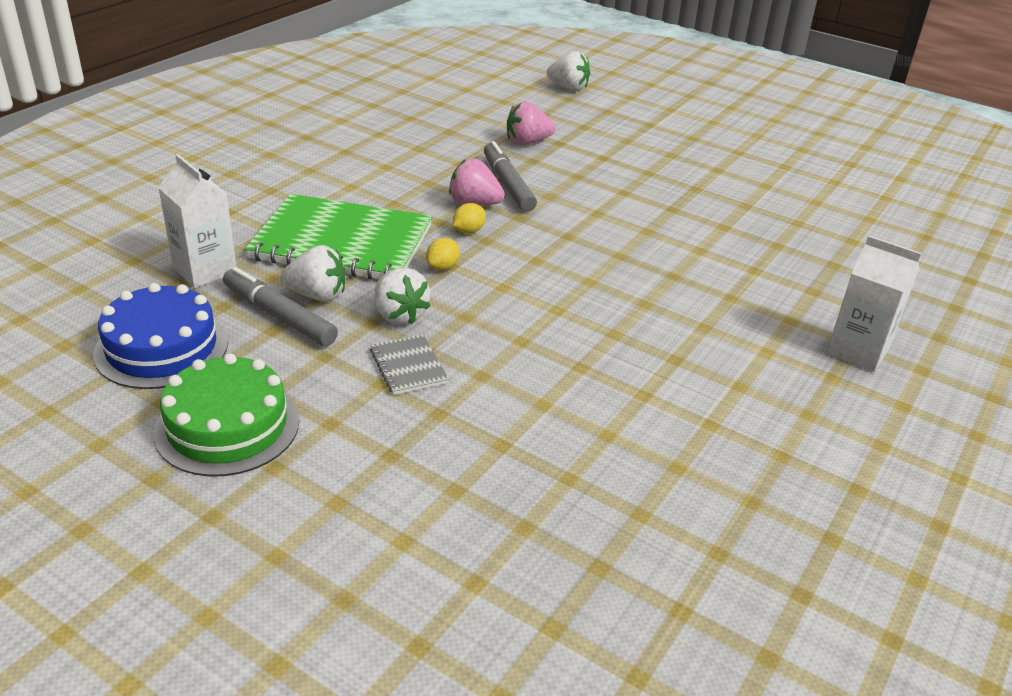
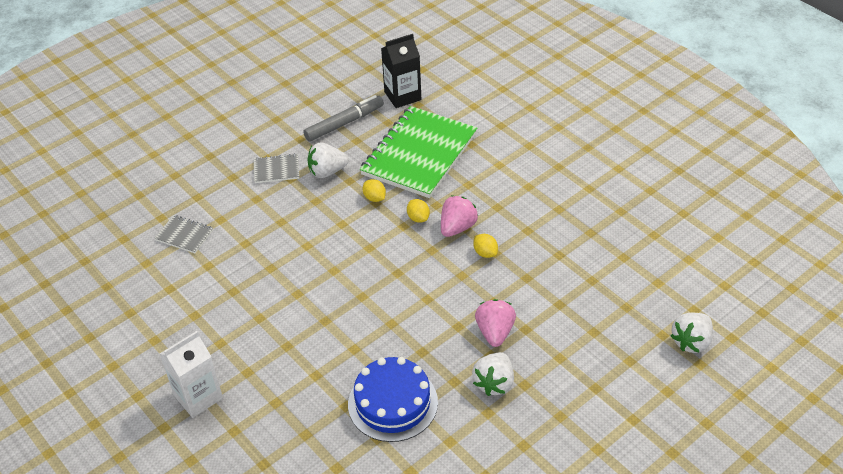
camera: 110 degrees right, 10 degrees up
(162, 348) = (330, 81): blue cake -> blue cake (393, 403)
(205, 270) = (402, 96): white carton -> black carton
(227, 426) = (257, 103): green cake -> none
(317, 295) = (360, 139): white strawberry -> white strawberry (494, 383)
(508, 184) = (485, 253): grey marker -> yellow lemon
(527, 142) = (563, 281): pink strawberry -> pink strawberry (495, 332)
(596, 436) = (184, 235): none -> grey notebook

